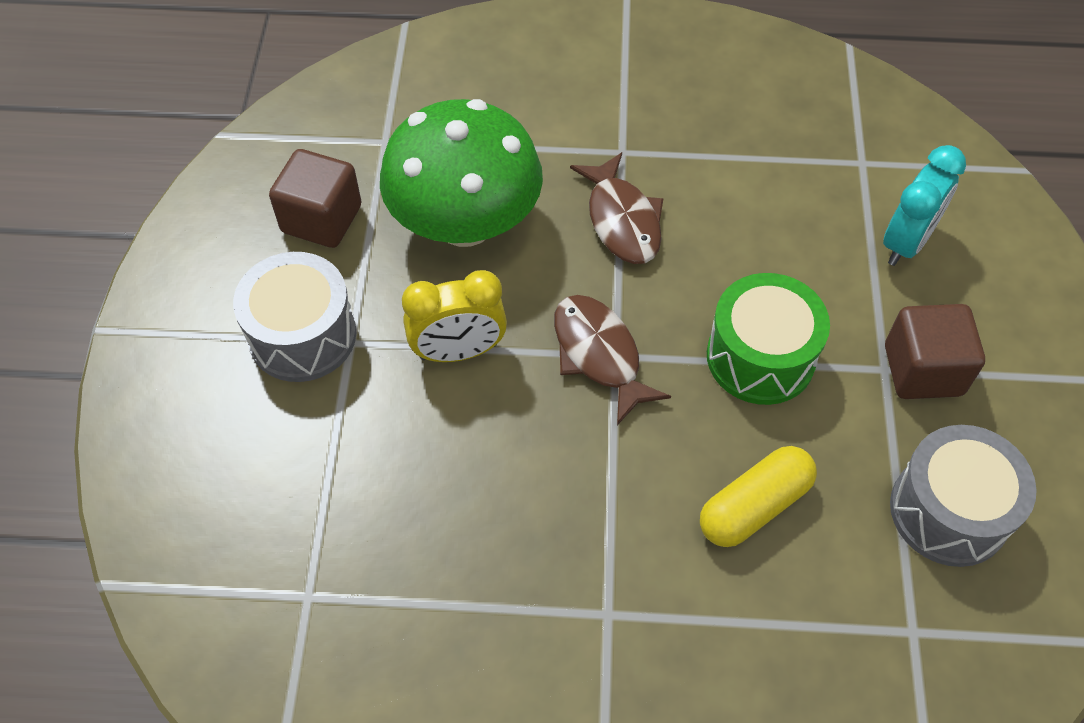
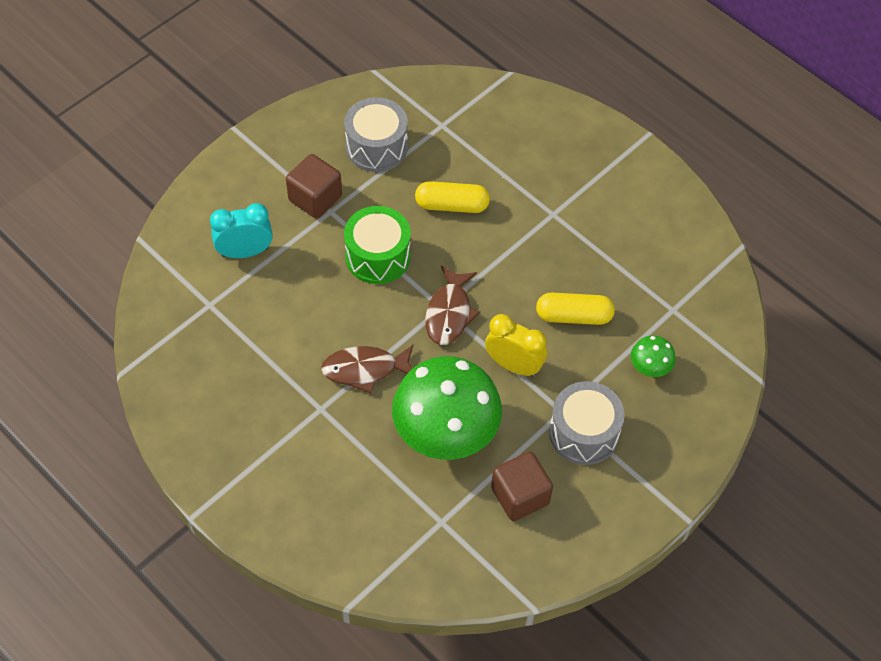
camera: 140 degrees left, 0 degrees up
(279, 482) = (650, 367): none -> green mushroom
(439, 475) = (574, 316): none -> yellow capsule
(622, 220) = (365, 370): brown fish -> brown fish turned 120 degrees counterclockwise

